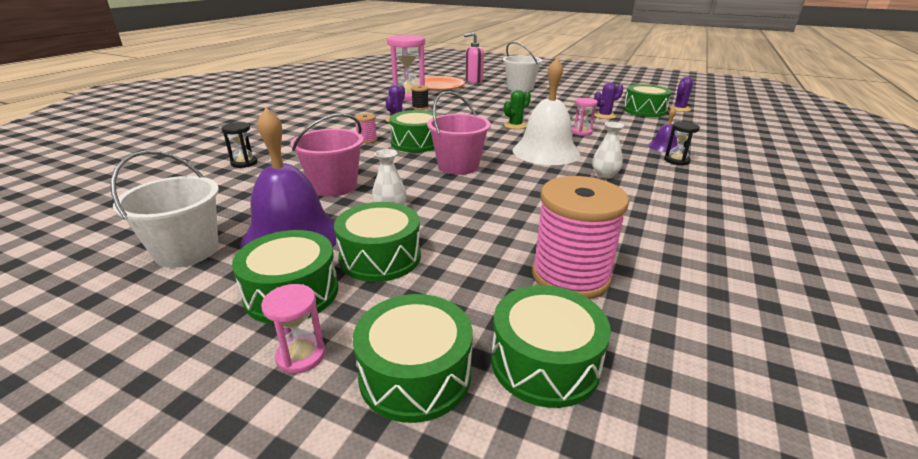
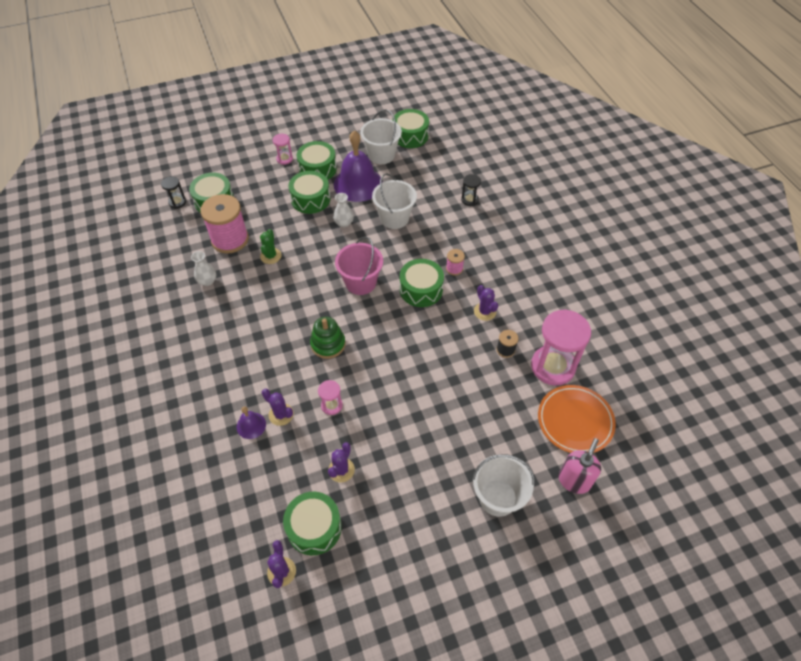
camera: 135 degrees right, 25 degrees up
(334, 186) = (394, 218): pink bucket -> white bucket
(415, 374) = (247, 175): green drum -> green drum (410, 136)
(515, 125) = (392, 375): green cactus -> green cactus (271, 256)
(546, 152) = (328, 344): white bell -> green stacking toy
(604, 175) = (267, 339): white vase -> white vase (207, 281)
(630, 142) = (281, 414): none -> purple cactus
(676, 160) = (231, 402): black hourglass -> black hourglass (177, 202)

